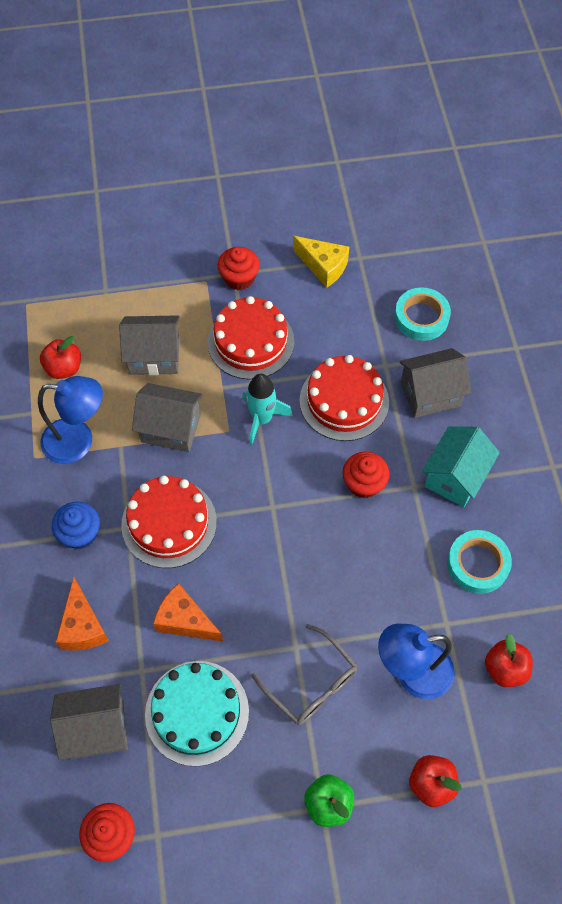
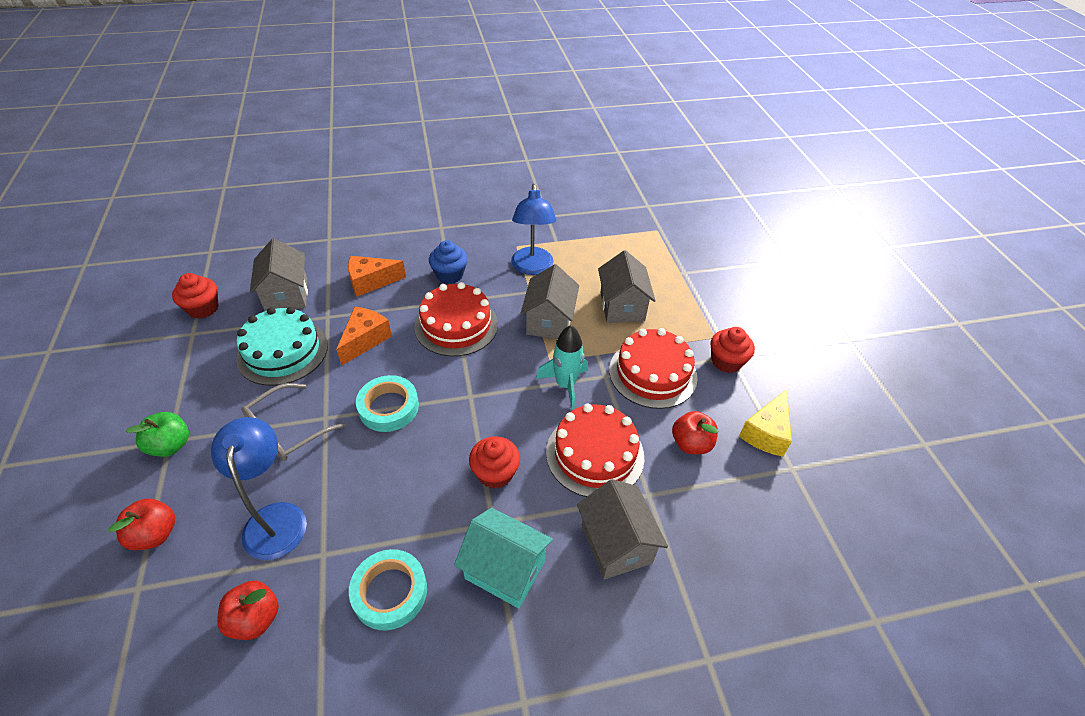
camera: 85 degrees right, 15 degrees down
(64, 368) = (600, 255): red apple -> red apple (691, 444)
(421, 317) = (725, 535): turquoise tape -> turquoise tape (388, 407)

